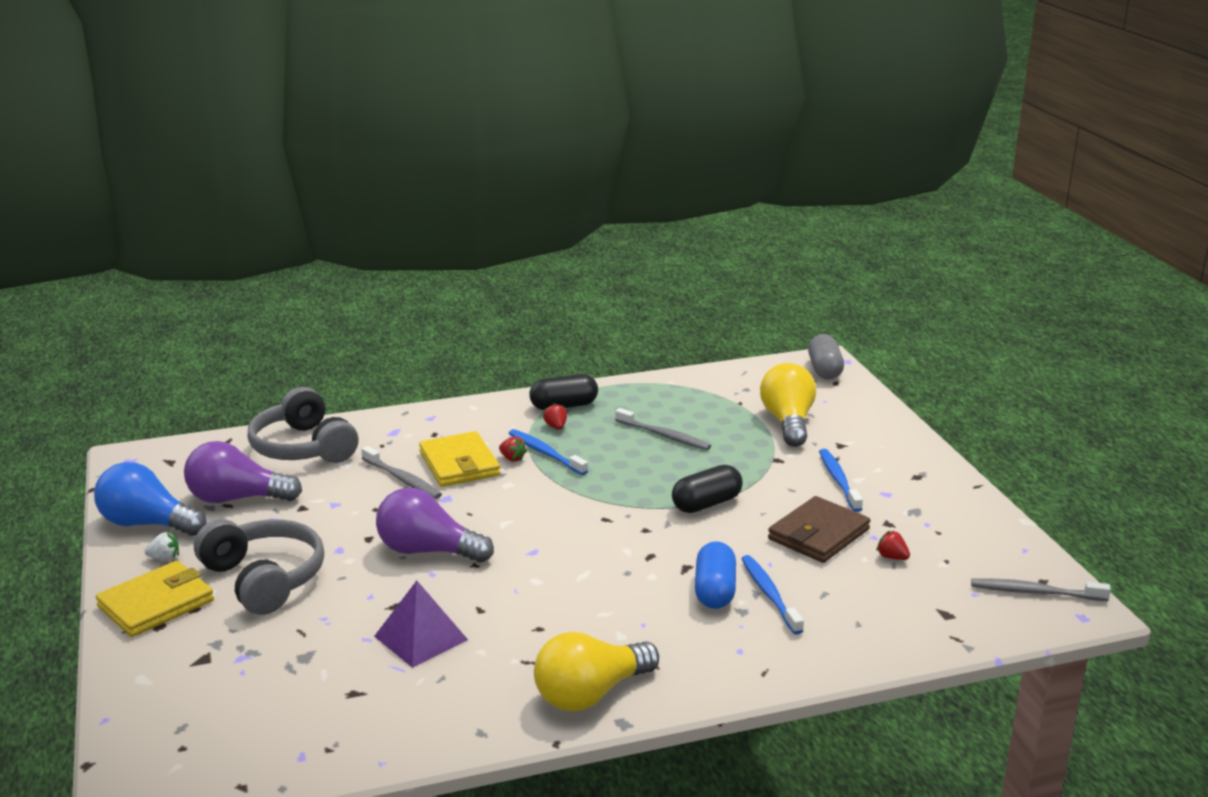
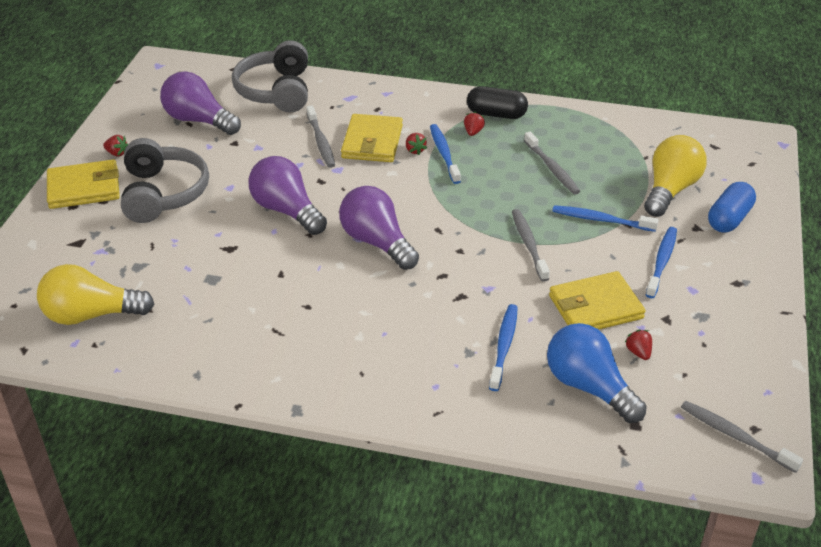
camera: 30 degrees right, 15 degrees up
(147, 524) = (128, 122): blue light bulb -> blue light bulb (589, 387)
(164, 558) = (117, 153): white strawberry -> red strawberry
(421, 638) = (222, 281): purple pyramid -> none
(555, 549) = (377, 242): none -> purple light bulb
(590, 694) = (295, 376): yellow light bulb -> yellow light bulb (91, 315)
(706, 504) = (529, 244): black capsule -> grey toothbrush
(715, 591) = (464, 326): blue capsule -> blue capsule (729, 219)
(752, 464) = (601, 220): none -> blue toothbrush
(818, 534) = (595, 307): brown wallet -> yellow wallet
(824, 370) = (753, 147): grey capsule -> none

